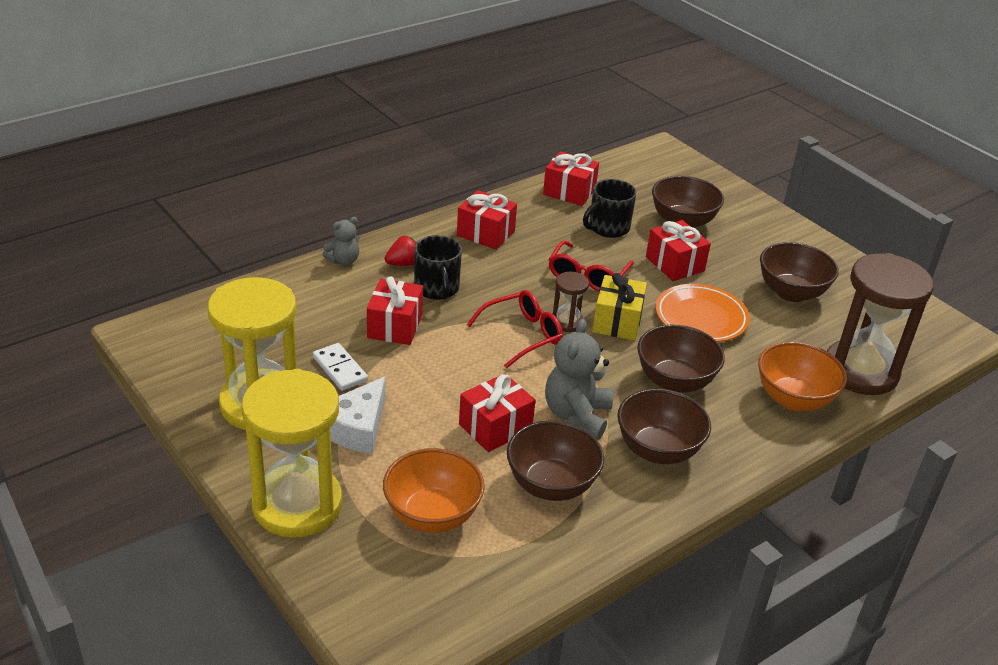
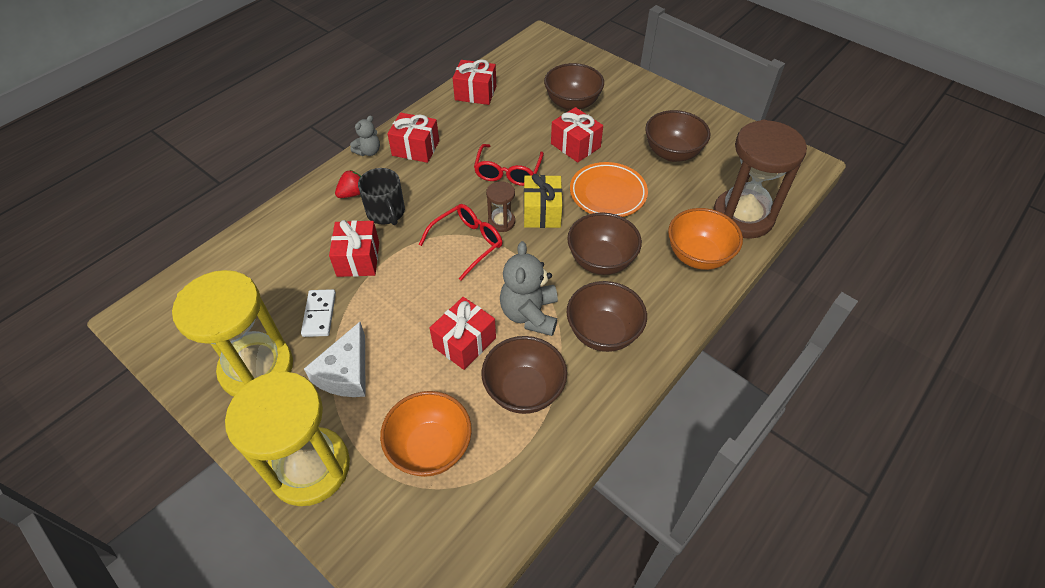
camera: 10 degrees left, 15 degrees up
(340, 369) = (319, 314): white domino -> white domino turned 45 degrees clockwise
(343, 260) = (300, 201): grey teddy bear -> grey teddy bear (368, 151)
(608, 228) = (514, 122): black mug -> none

